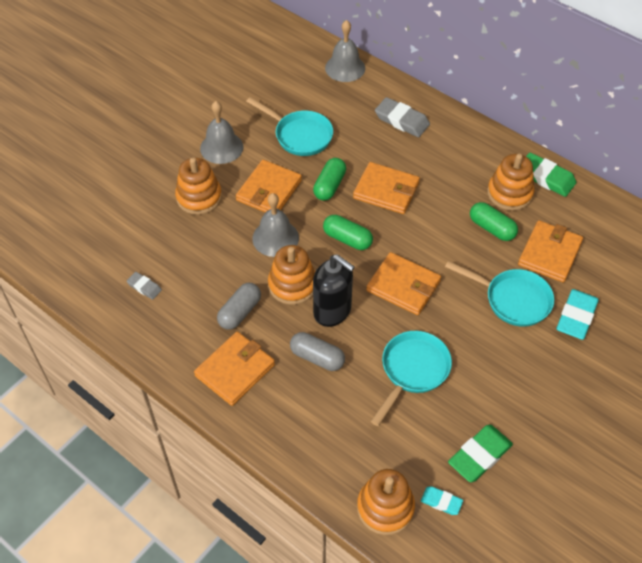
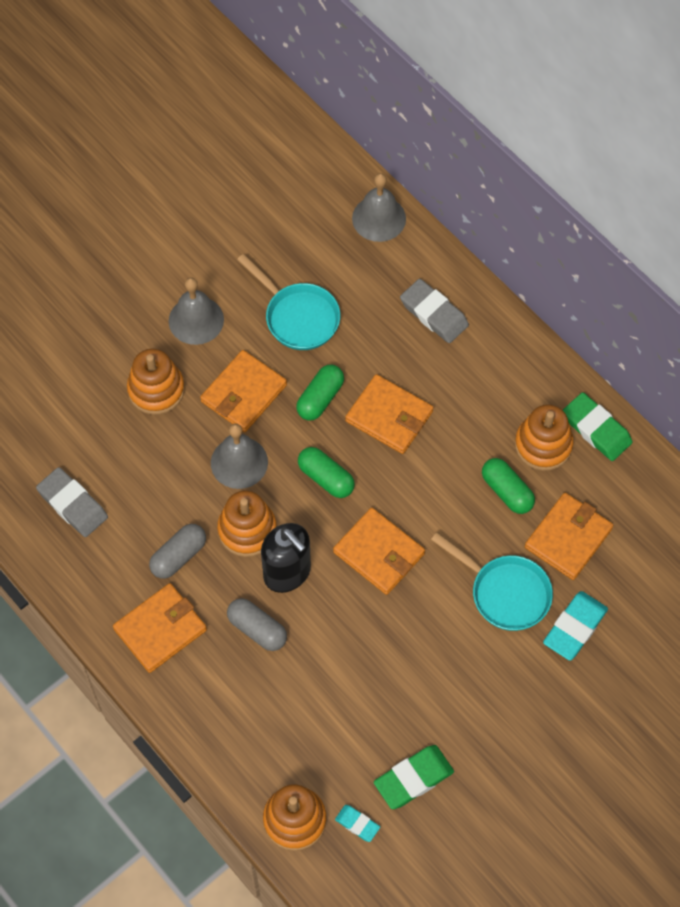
camera: 10 degrees right, 10 degrees up
(144, 287) = (72, 504): grey eraser -> grey eraser, size x1.80
(412, 371) = (363, 664): turquoise pan -> none

